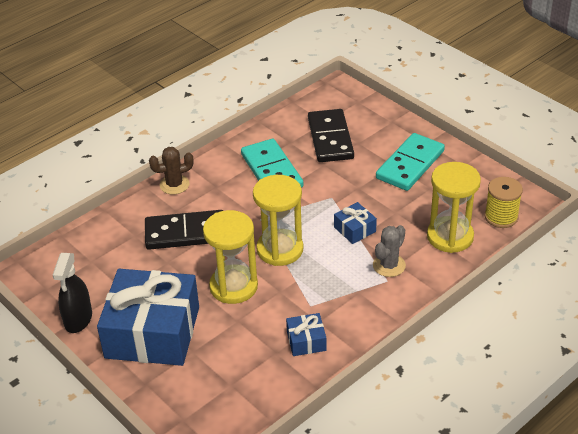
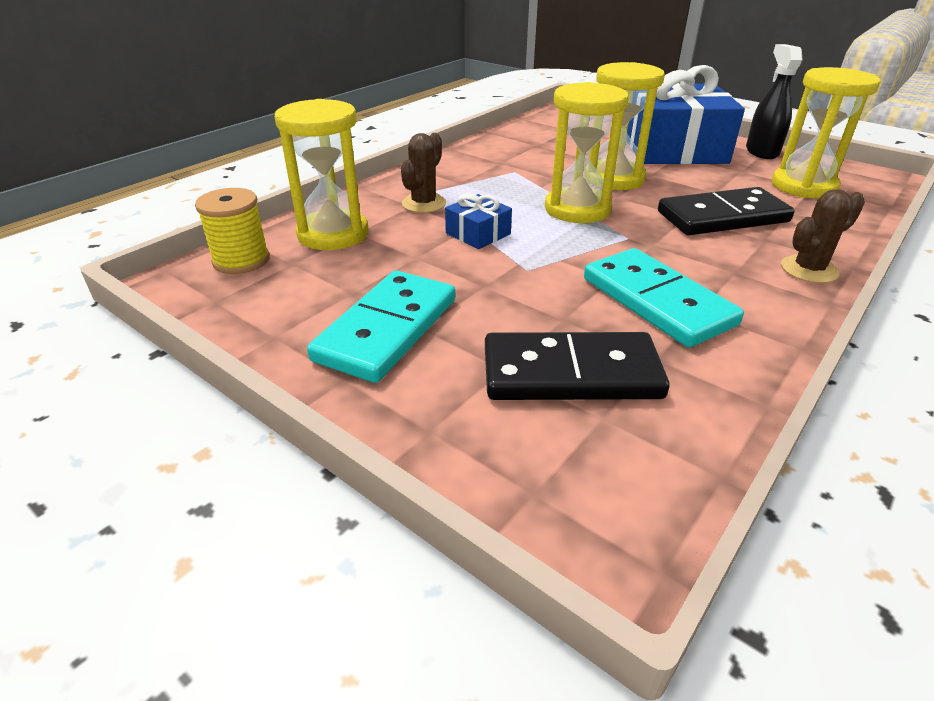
camera: 170 degrees right, 5 degrees down
(96, 263) = (803, 186): none -> yellow hourglass
(306, 341) = (509, 151): blue gift -> none
(330, 138) = (571, 373): black domino -> black domino turned 75 degrees counterclockwise
(389, 265) = (424, 203): grey cactus -> brown cactus

